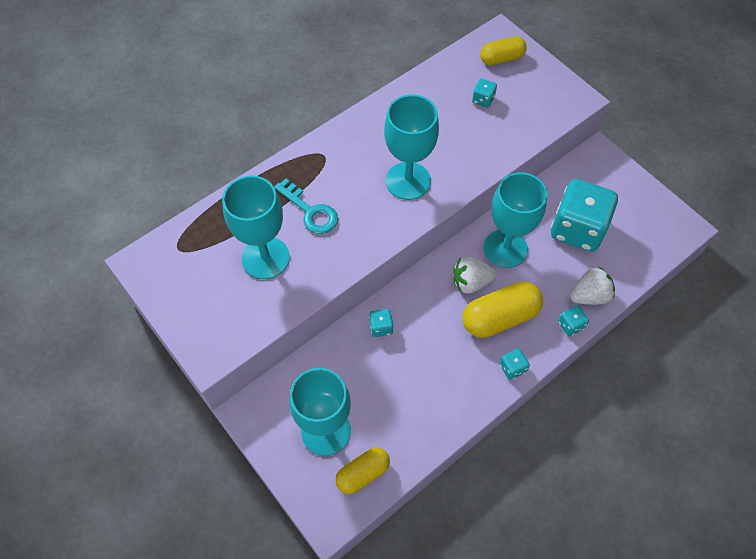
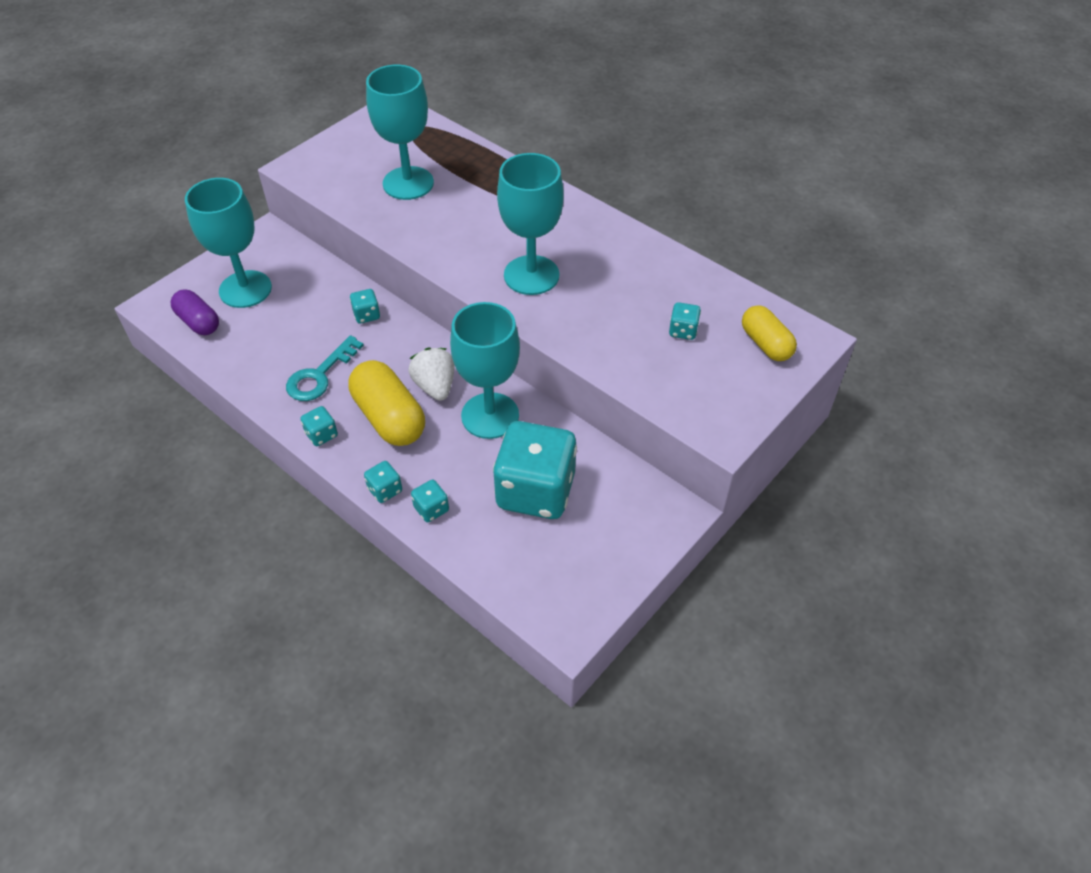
camera: 80 degrees right, 10 degrees down
(310, 211) = (472, 205): turquoise key -> turquoise key (319, 375)
(363, 473) = (198, 322): yellow capsule -> purple capsule
(589, 296) = (431, 509): white strawberry -> turquoise dice

